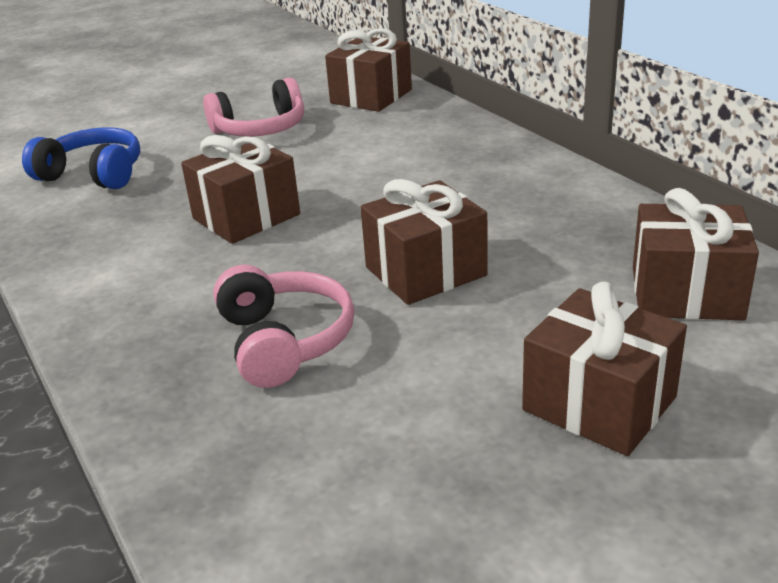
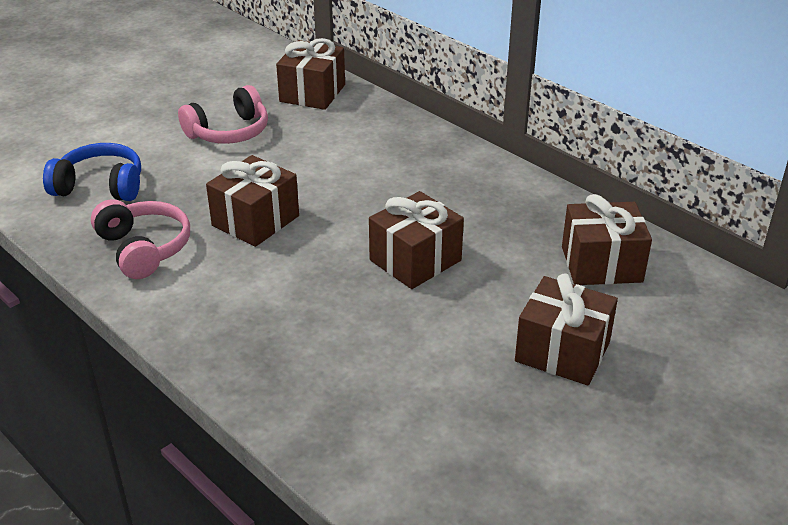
camera: 15 degrees left, 5 degrees up
(284, 341) = (332, 326): pink headphones -> pink headphones (144, 248)

